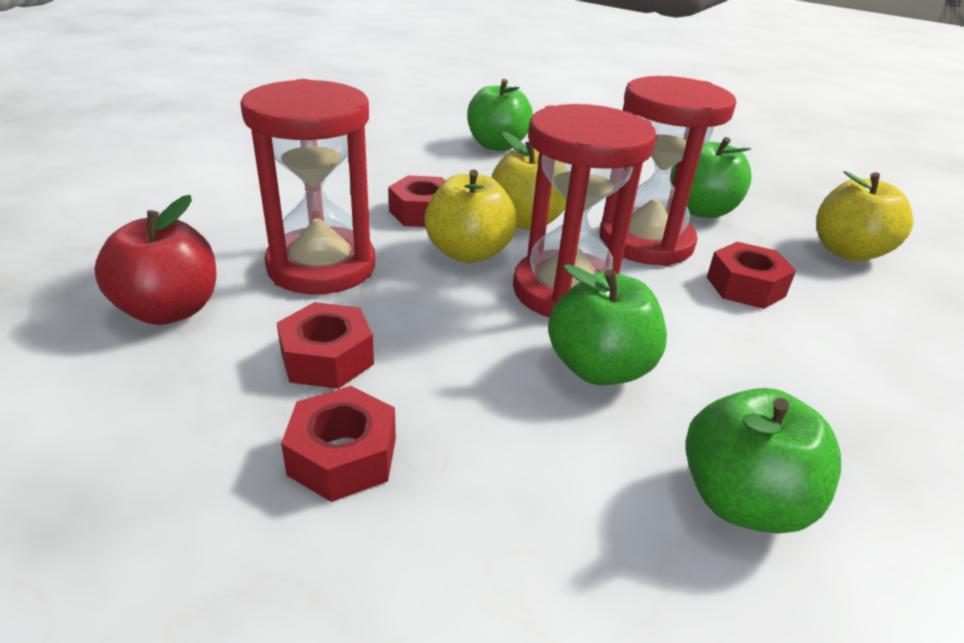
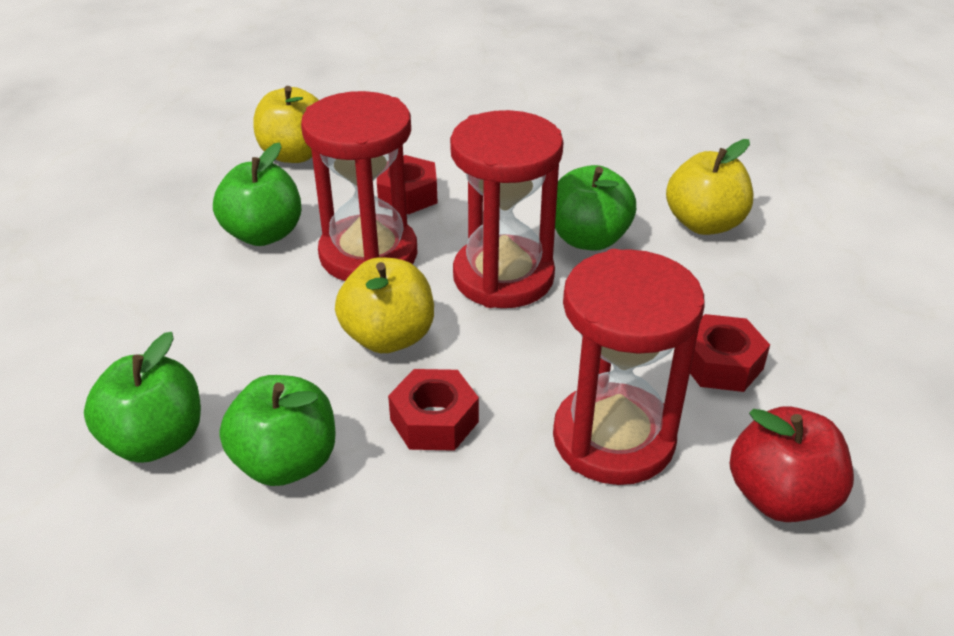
camera: 115 degrees left, 5 degrees up
(343, 456) = (785, 311): red nut -> none
(468, 253) = (492, 352): yellow apple -> yellow apple (704, 224)
(742, 500) = (648, 174): green apple -> green apple (286, 462)

